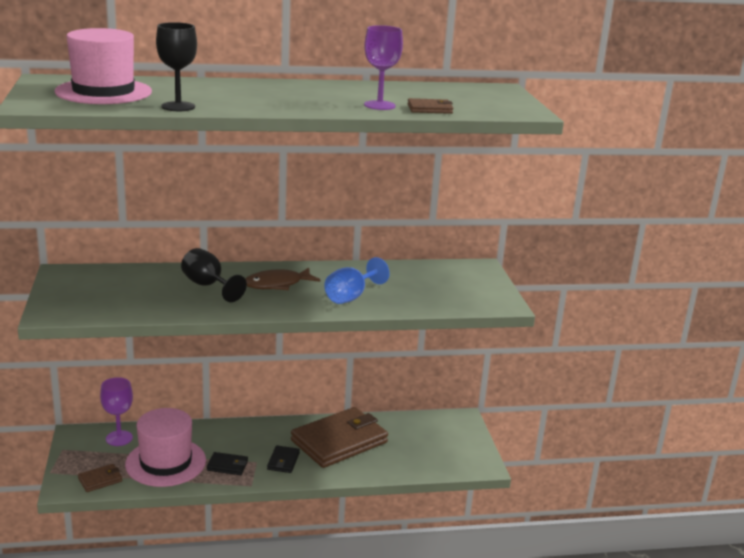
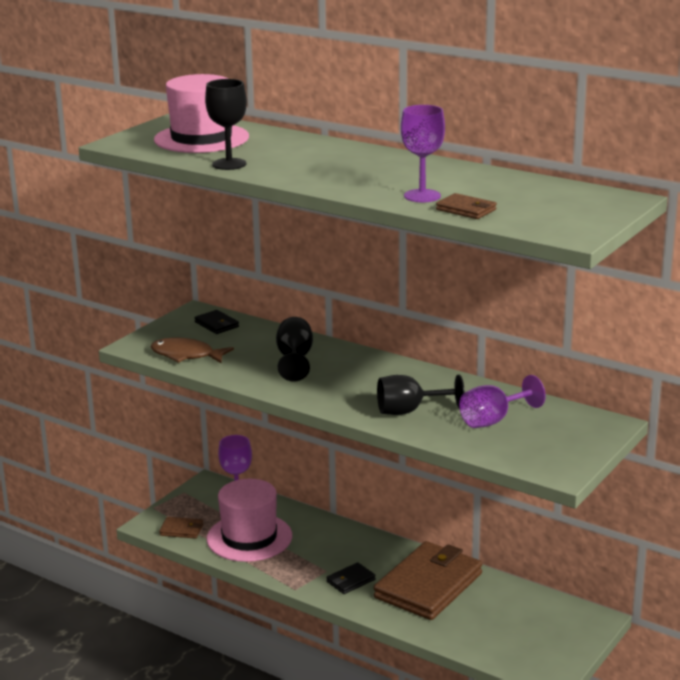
camera: 45 degrees right, 0 degrees up
(227, 466) = (296, 563): black wallet -> black wallet (217, 324)
(277, 284) = (358, 377): brown fish -> brown fish (186, 355)
(339, 441) = (428, 585): brown wallet -> brown wallet turned 60 degrees counterclockwise
(351, 296) = (409, 411): blue goblet -> black goblet
(413, 285) = (493, 420): none -> purple goblet

